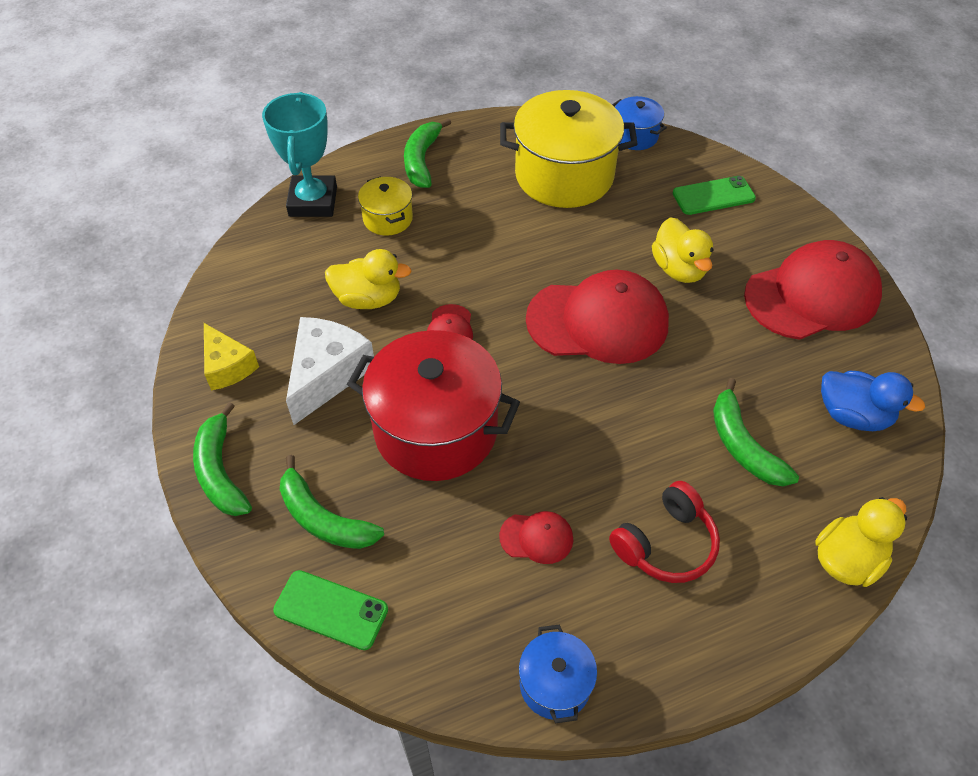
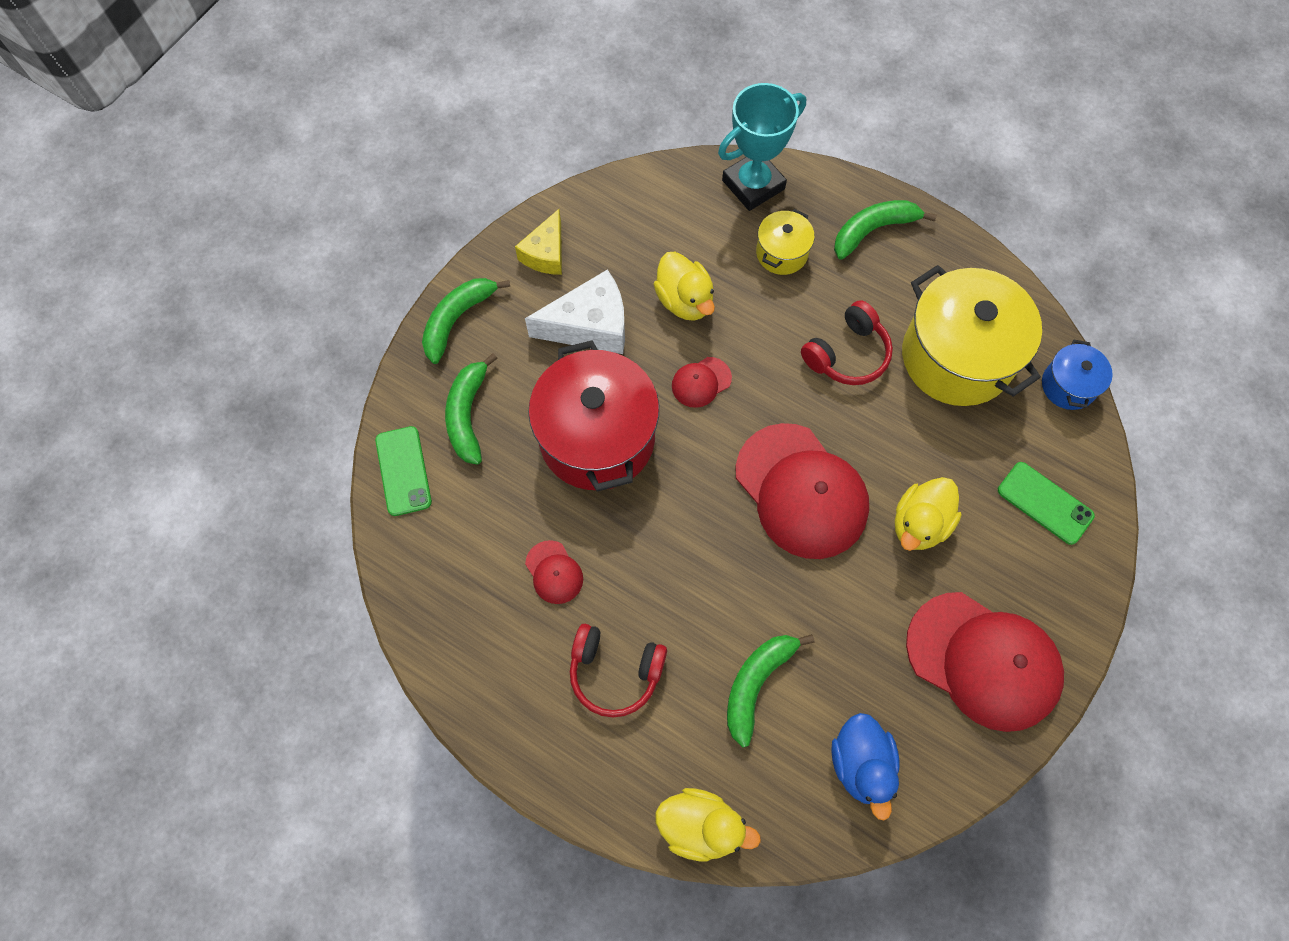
camera: 55 degrees right, 15 degrees up
(507, 230) = (847, 354): none -> red headphones
(555, 684) = (446, 657): blue pot -> none

